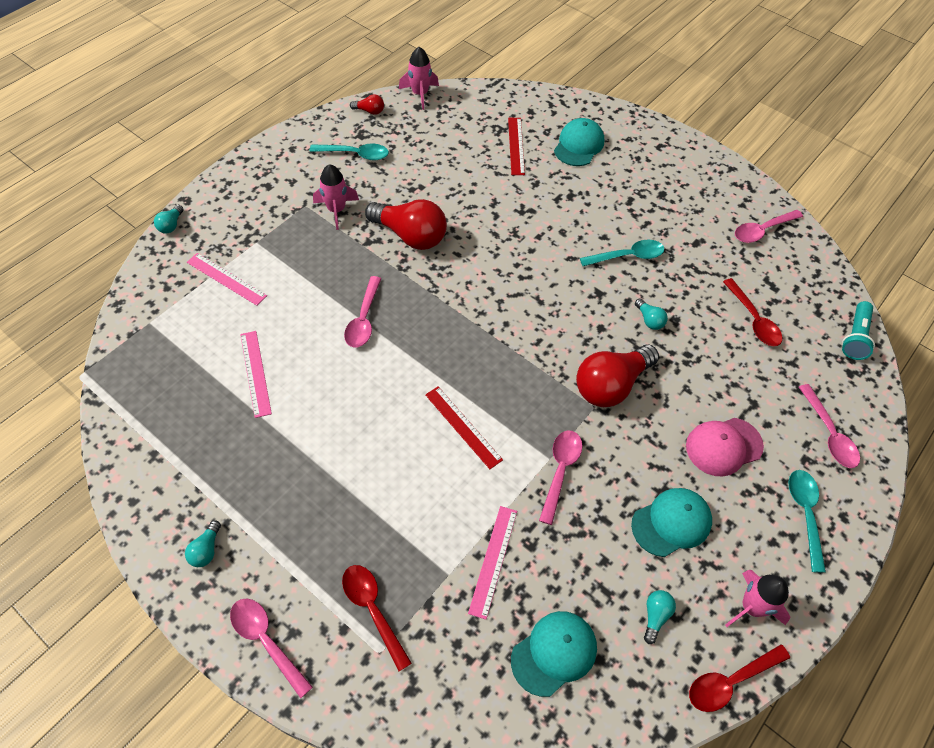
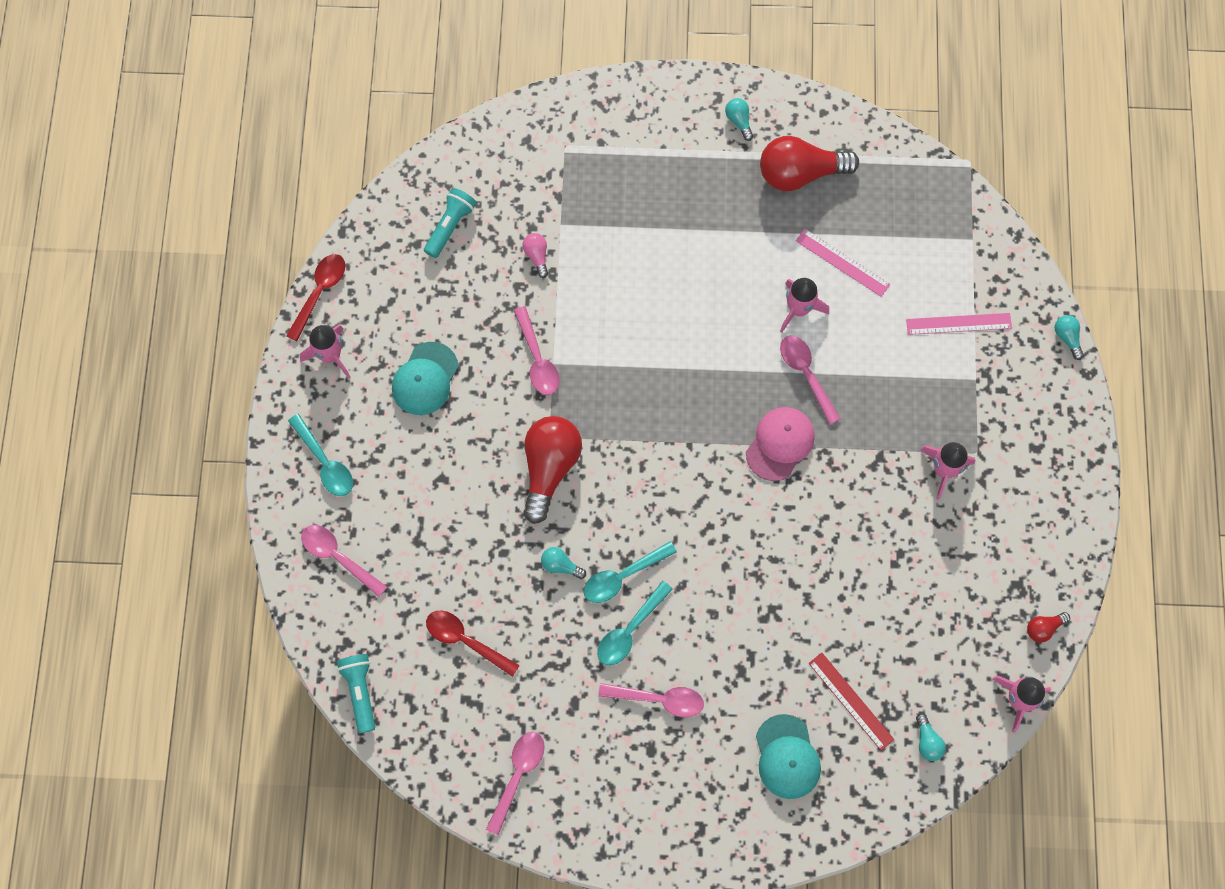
camera: 145 degrees right, 15 degrees up
(266, 641) = (643, 101): pink spoon -> pink spoon (659, 699)
(323, 364) = (798, 309): none -> pink rocket
(355, 154) = (996, 554): turquoise spoon -> turquoise spoon (623, 576)
(372, 610) = (592, 166): red spoon -> none
(410, 236) = (849, 494): red light bulb -> red light bulb (800, 173)
(463, 427) = (641, 340): red ruler -> none
(493, 560) = (537, 256): pink ruler -> pink light bulb
(554, 653) = (450, 226): turquoise cap -> turquoise flashlight
(655, 616) = (396, 300): turquoise light bulb -> turquoise light bulb (927, 741)
(723, 446) = (421, 478): pink cap -> pink cap (780, 444)

